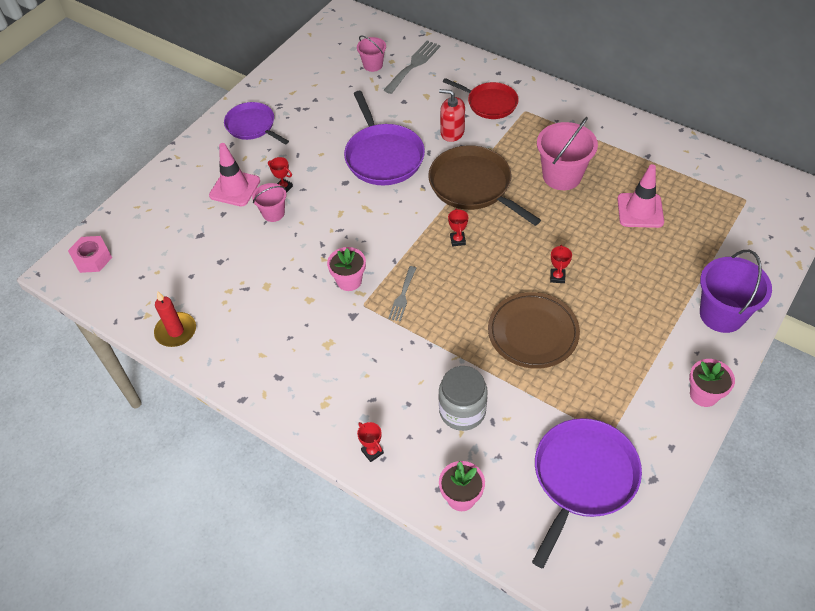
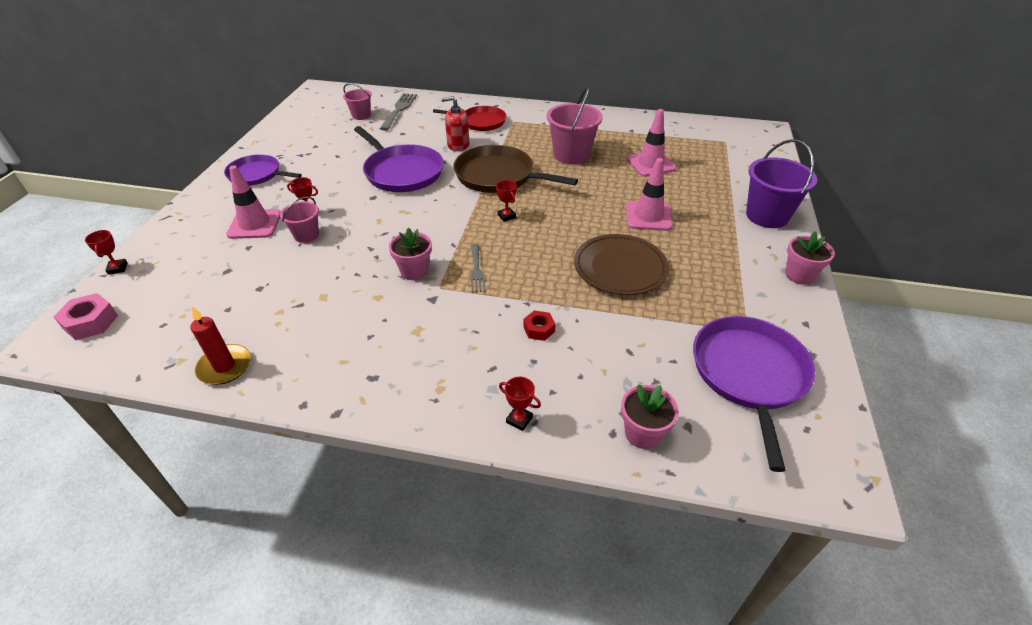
camera: 25 degrees left, 10 degrees down
(427, 375) = (539, 329): none -> red nut
(462, 411) = (593, 351): grey jar -> none
(557, 277) = (614, 222): red trophy -> red trophy (117, 268)
(596, 280) = (648, 216): none -> pink traffic cone

